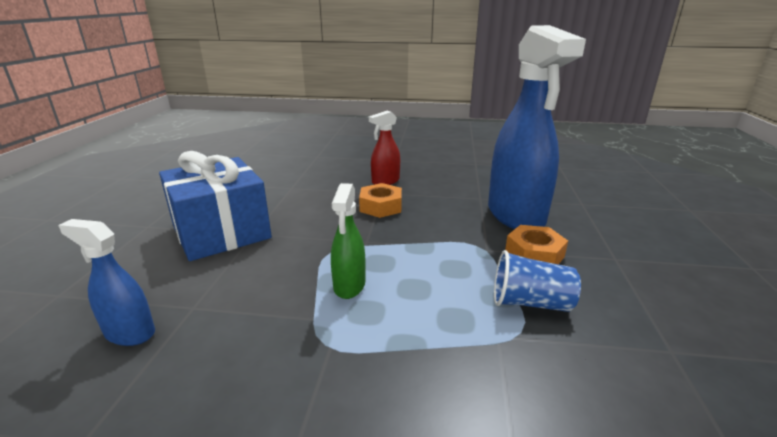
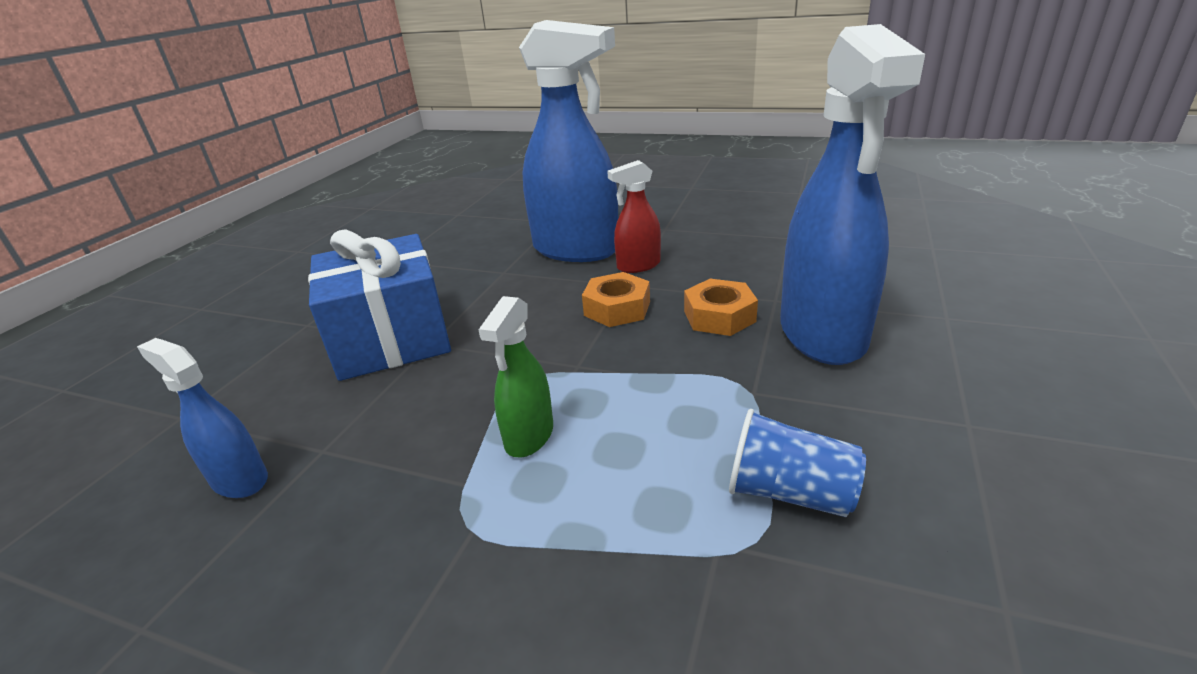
camera: 15 degrees right, 5 degrees up
(339, 173) = (576, 250): none -> blue spray bottle
(534, 254) = (827, 406): orange nut -> orange nut (719, 316)

